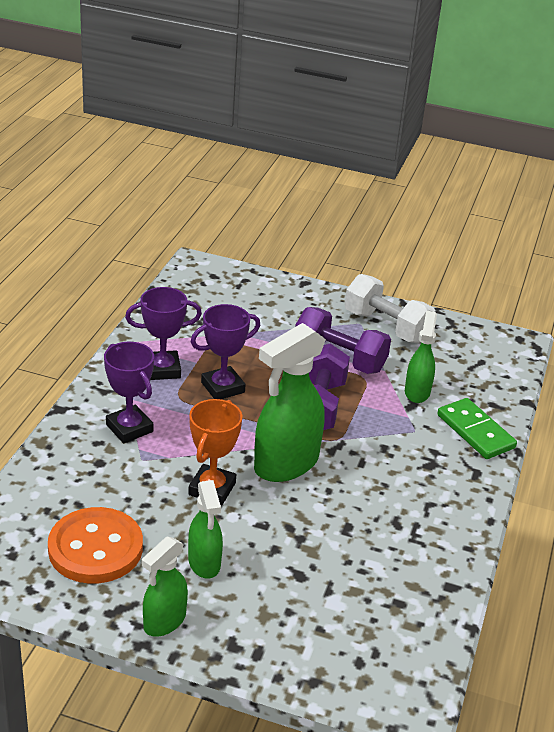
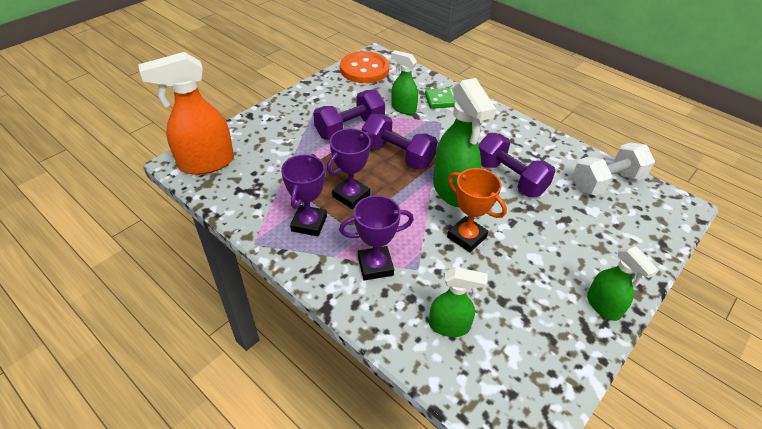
camera: 65 degrees left, 10 degrees up
(95, 548) = (516, 329): orange button -> orange button (364, 69)
(204, 563) = (546, 265): green spray bottle -> green spray bottle (449, 326)
(206, 280) = (206, 163): none -> orange spray bottle
(223, 387) = (351, 196): purple trophy -> purple trophy turned 45 degrees clockwise
(344, 511) = (509, 178): none -> purple dumbbell
(386, 326) = (327, 97): white dumbbell -> white dumbbell (606, 182)

